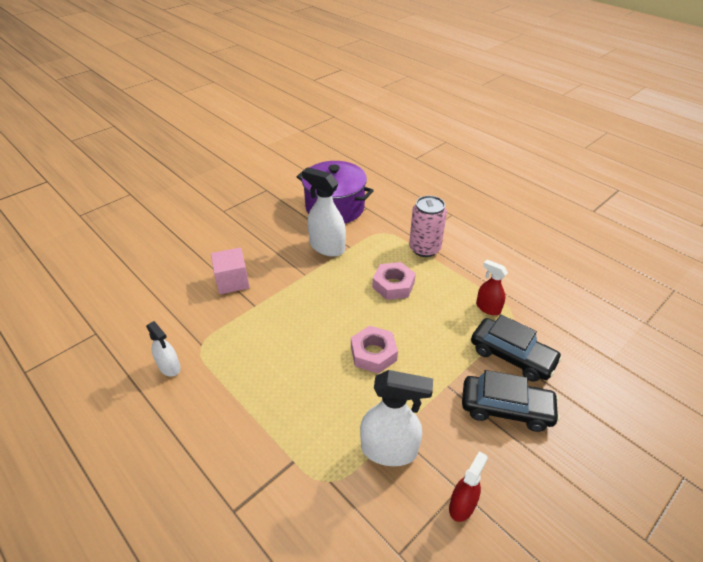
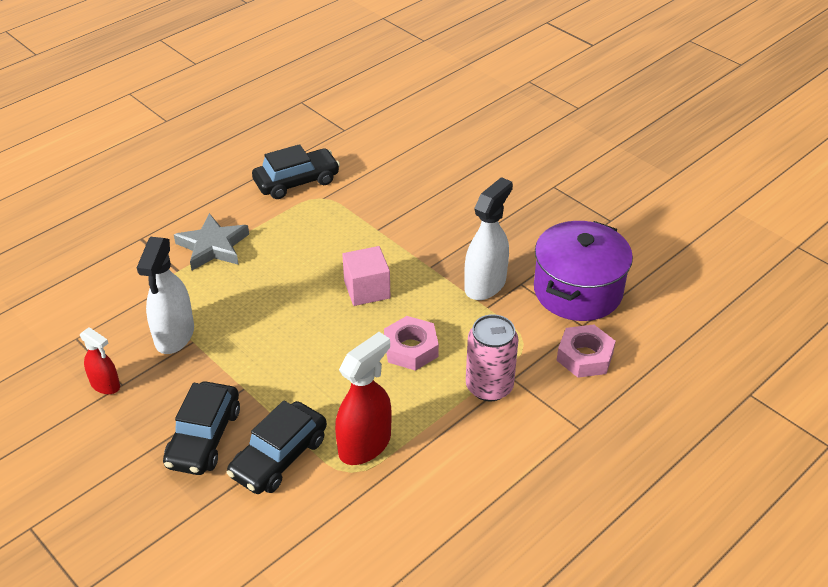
camera: 90 degrees right, 0 degrees up
(169, 367) = (296, 181): white spray bottle -> black car
(232, 281) = (417, 208): pink cube -> pink cube (367, 289)
(259, 432) = (213, 246): none -> grey star
(373, 353) = (297, 327): pink nut -> pink nut (585, 356)
(488, 308) = (365, 444): red spray bottle -> red spray bottle, size x1.69

